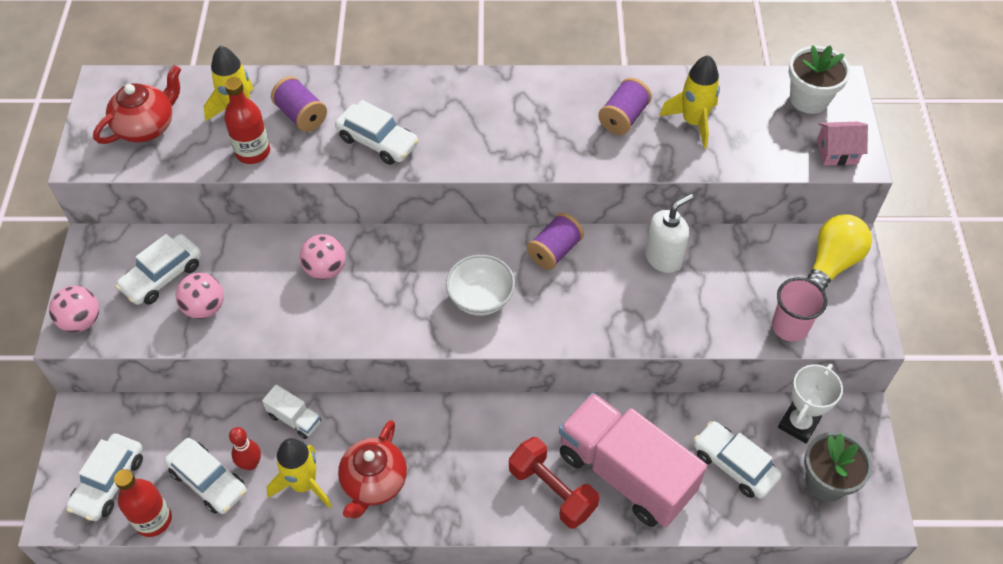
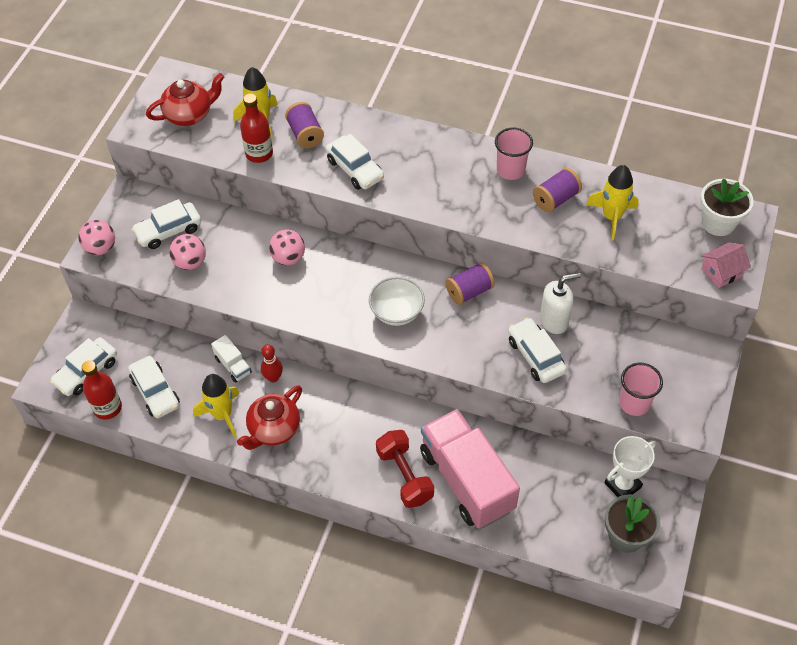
camera: 20 degrees right, 0 degrees up
(250, 464) = (189, 388): red bowling pin -> red bowling pin (273, 377)
(559, 98) = (510, 170): none -> pink cup
(734, 465) = (556, 500): white car -> white car (535, 356)
(831, 264) = (692, 364): yellow light bulb -> none
(837, 152) = (721, 272): pink house -> pink house turned 45 degrees counterclockwise

